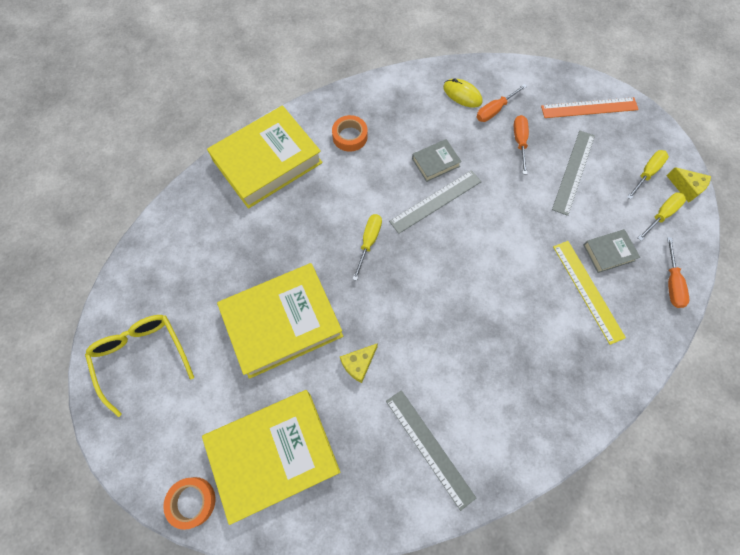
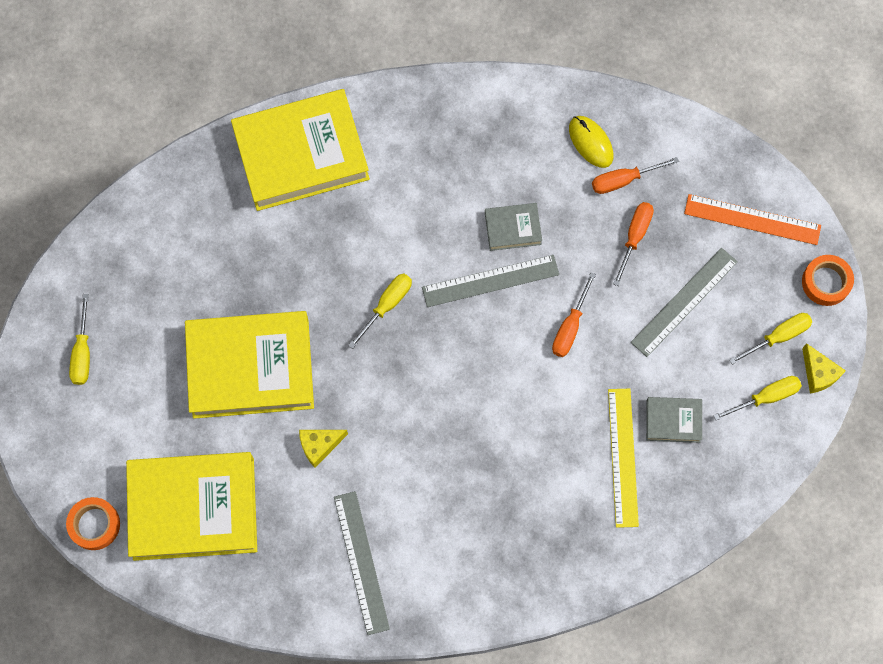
camera: 20 degrees right, 5 degrees up
(142, 357) = (83, 353): yellow glasses -> yellow screwdriver
(350, 136) = (418, 154): orange tape -> orange tape (826, 282)
(671, 283) = (730, 484): orange screwdriver -> orange screwdriver (570, 327)

